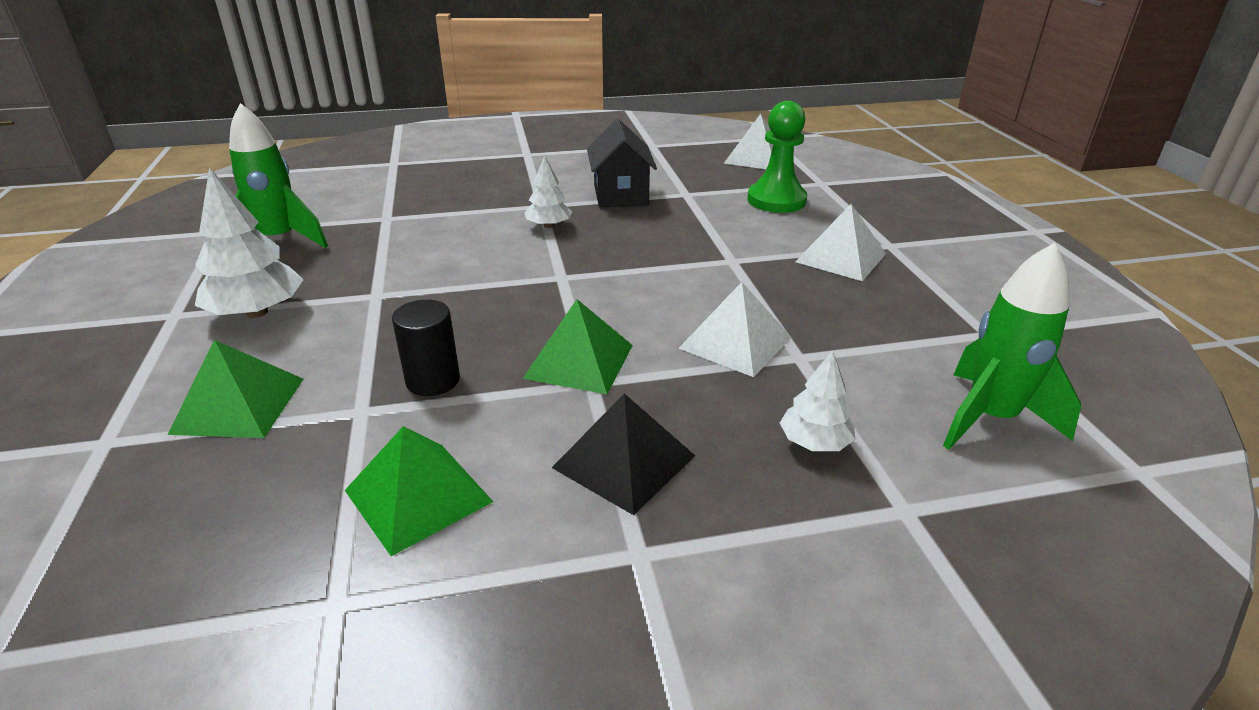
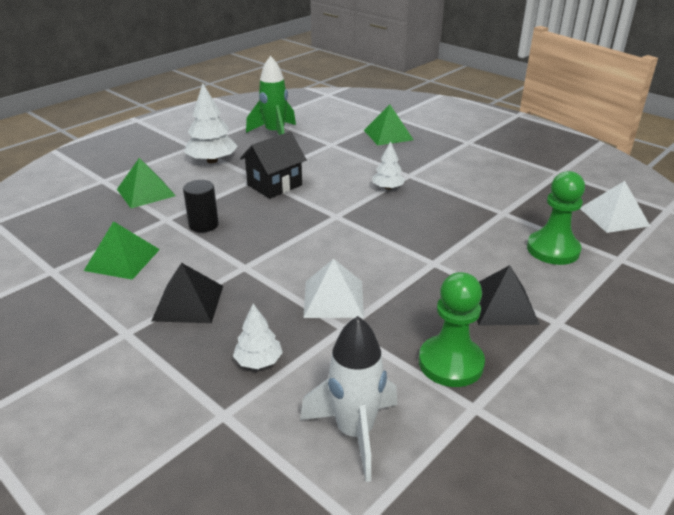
camera: 55 degrees right, 0 degrees up
(579, 361) = (259, 255): green pyramid -> green pyramid (388, 135)
(620, 195) = (463, 192): black house -> black house (274, 185)
(841, 257) = (502, 305): white pyramid -> black pyramid
(911, 319) = (450, 363): none -> green pawn
(990, 418) = (354, 432): green rocket -> white rocket

